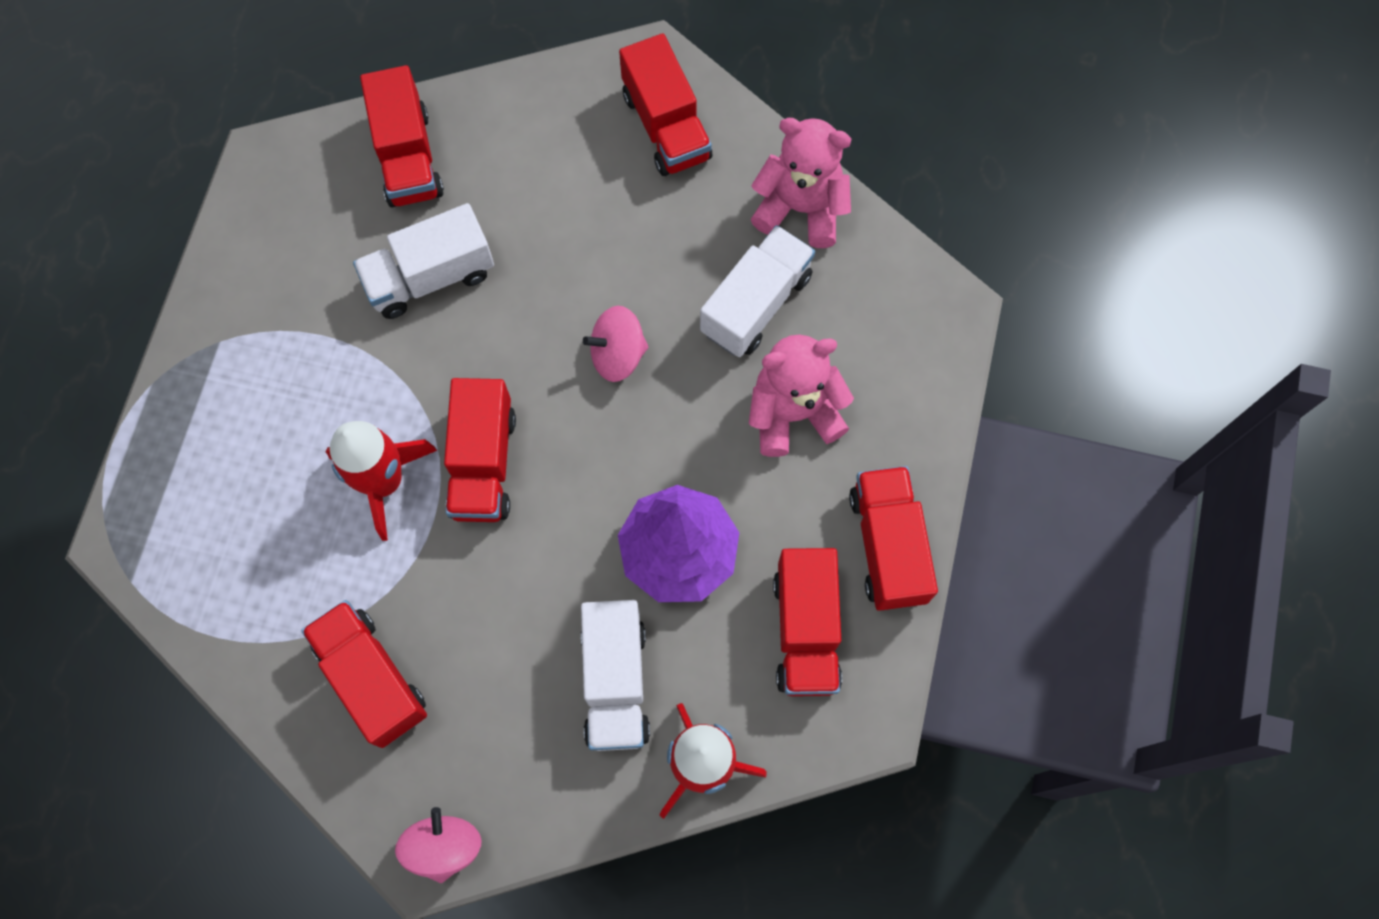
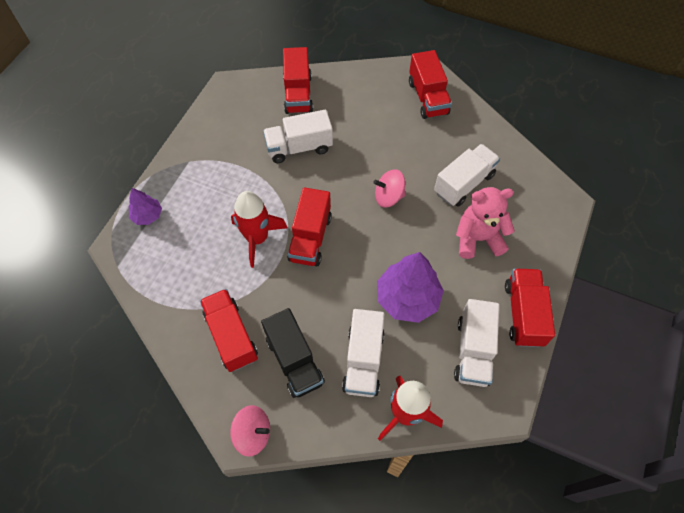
camera: 10 degrees right, 10 degrees down
(164, 469) = (147, 216): none -> purple tree
(444, 846) = (253, 434): pink spinning top -> pink spinning top turned 90 degrees clockwise
(493, 704) = (294, 360): none -> black truck
(800, 208) = (492, 143): pink teddy bear -> none
(805, 630) = (473, 351): red truck -> white truck

